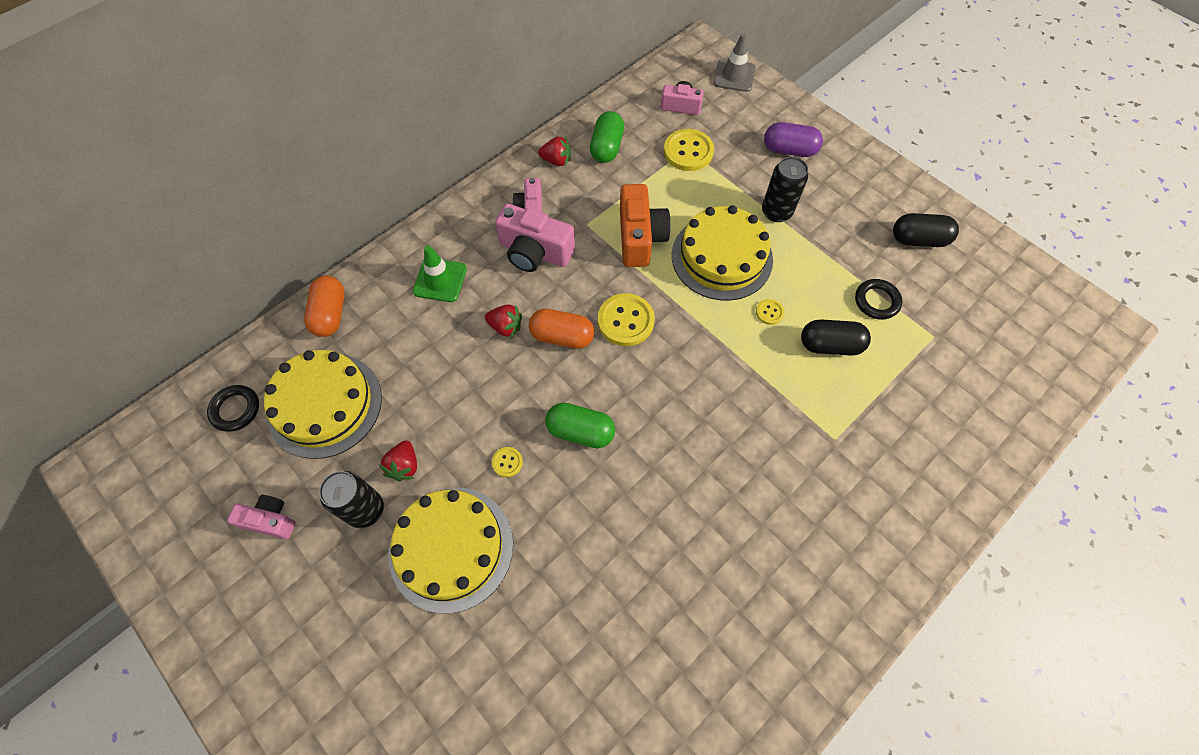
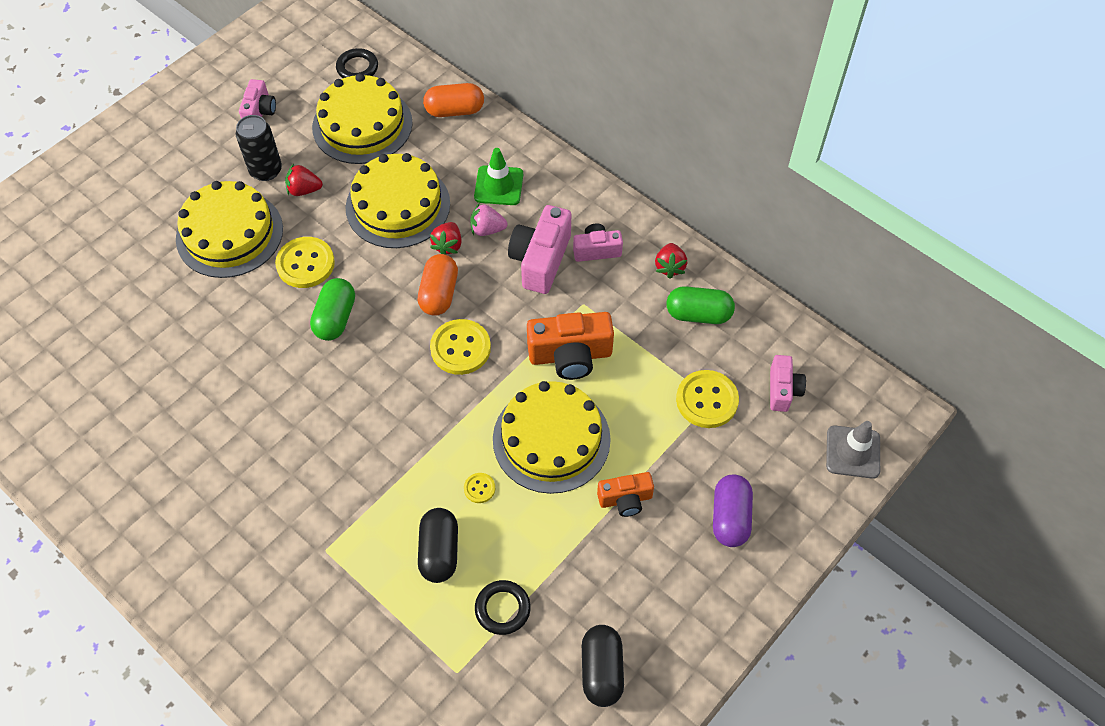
camera: 85 degrees right, 5 degrees down
(446, 371) = (398, 205): none -> yellow cake
(492, 292) = (487, 229): none -> pink strawberry
(507, 462) = (305, 264): yellow button -> yellow button, size x2.05
(776, 212) = (625, 499): black can -> orange camera

